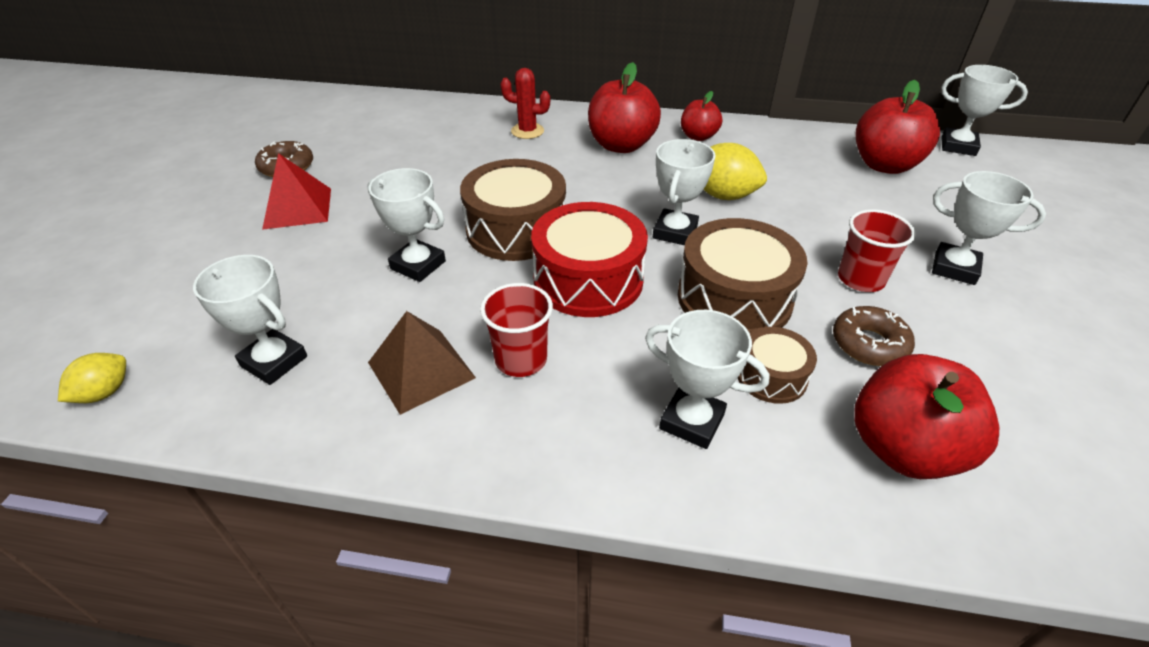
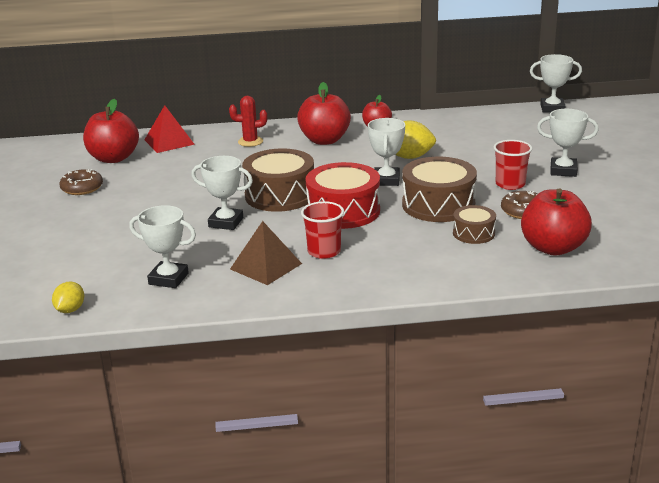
camera: 15 degrees left, 15 degrees down
(298, 208) = (113, 208): red pyramid -> red pyramid (169, 142)
(692, 421) = (437, 258): white trophy -> none
(884, 165) = (508, 126): red apple -> red apple (113, 158)

